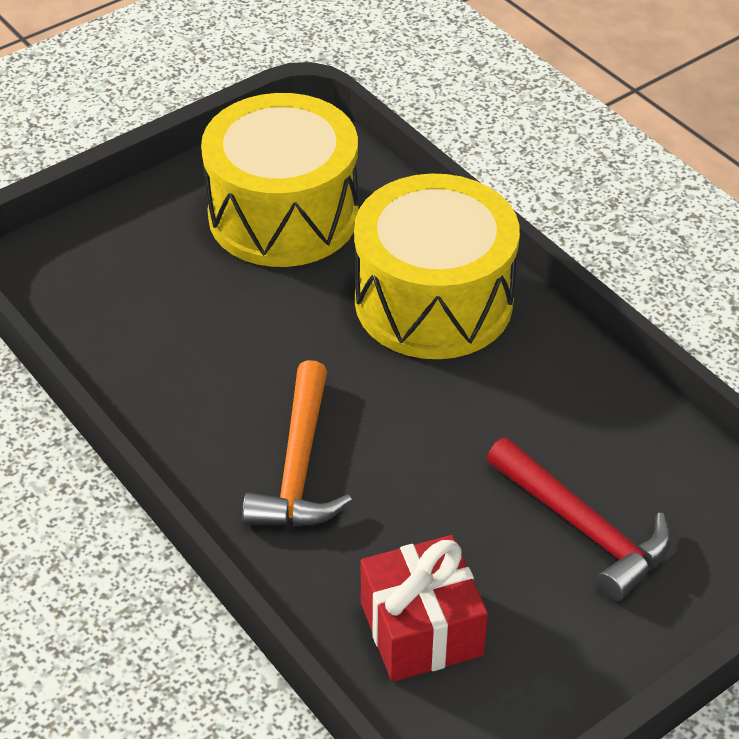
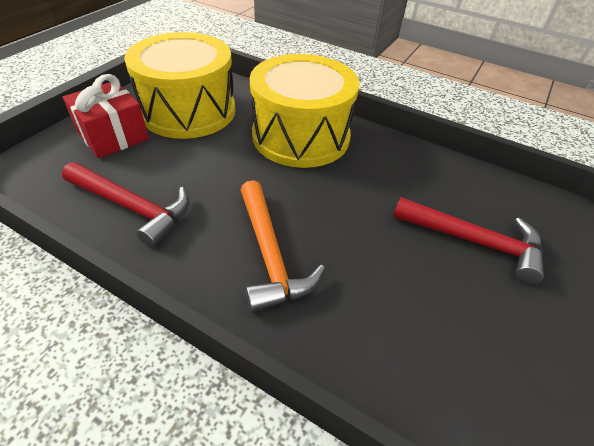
camera: 25 degrees left, 0 degrees up
(155, 357) = (132, 207): none -> red hammer
(421, 629) = (427, 353): red gift -> red gift (113, 136)

